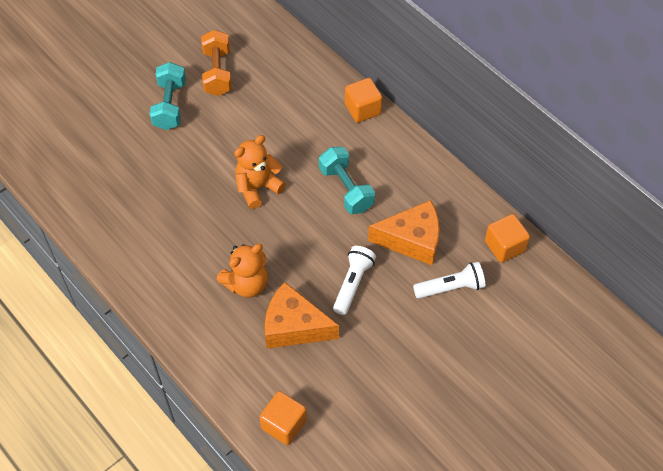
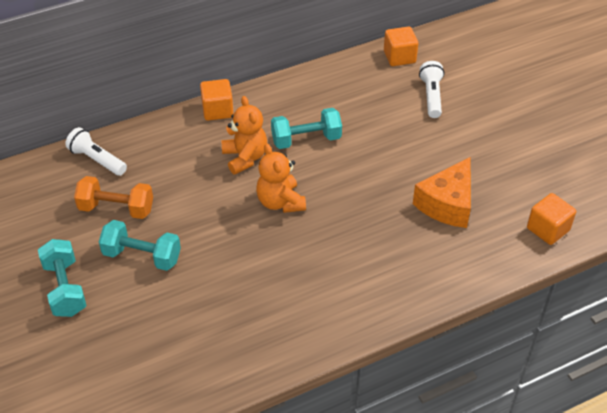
camera: 75 degrees left, 10 degrees down
(126, 67) = (65, 288): none -> turquoise dumbbell
(246, 284) = (392, 230): orange teddy bear -> orange teddy bear (245, 158)
(353, 284) = (412, 155): white flashlight -> white flashlight (97, 160)
(412, 240) = (376, 109): orange cheese -> none

